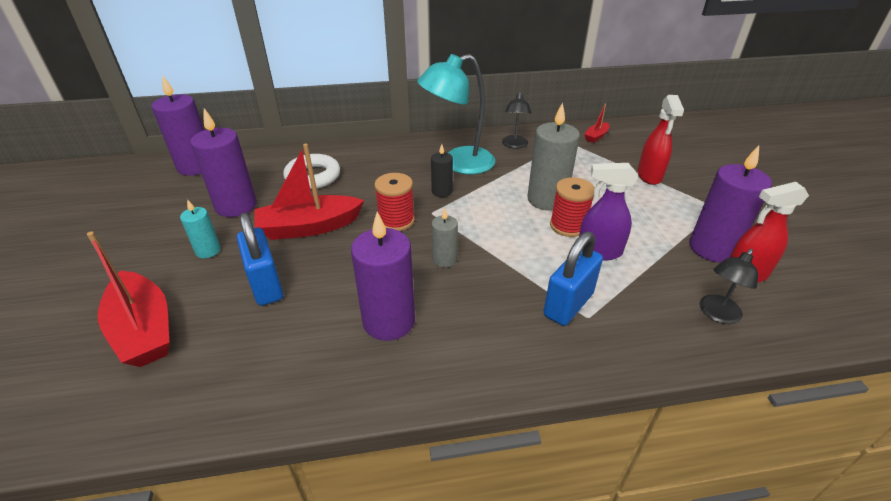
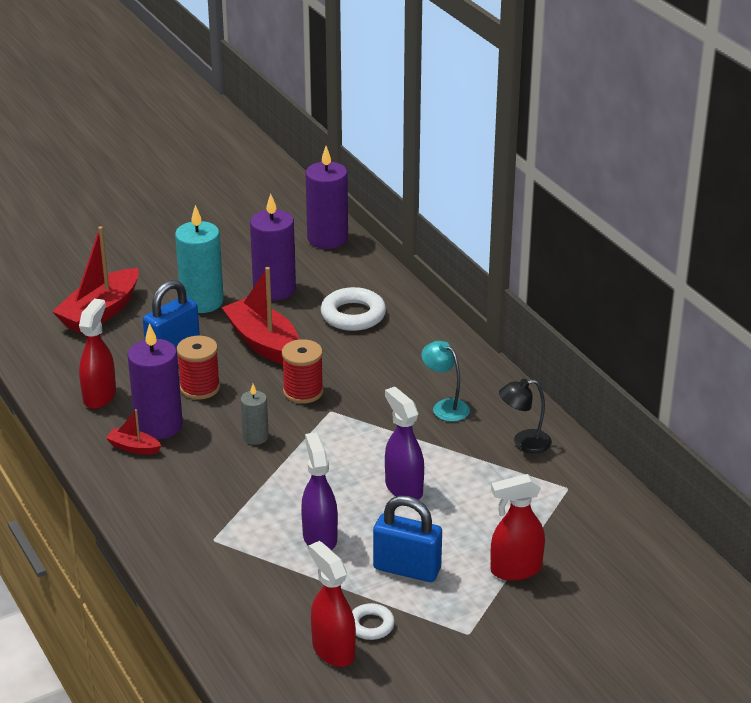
camera: 70 degrees right, 5 degrees down
(208, 251) = (202, 302): turquoise candle -> turquoise candle, size x1.86
(303, 361) = (100, 396): none -> red spray bottle
(441, 191) = (375, 408): black candle -> none
(458, 163) = (445, 407): turquoise lamp -> turquoise lamp, size x0.53
(547, 200) = (403, 488): grey candle -> purple spray bottle
(568, 226) = (357, 510): red spool -> red spool (200, 388)
(568, 305) = (225, 525): blue padlock -> blue padlock (407, 569)
(596, 136) = (602, 513): red boat -> red boat (134, 447)
(712, 248) = (371, 625): purple candle -> white ring
(716, 314) = (254, 625): black lamp -> none

